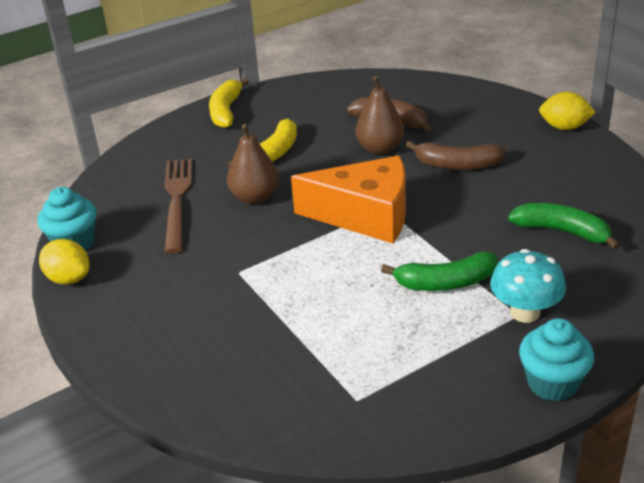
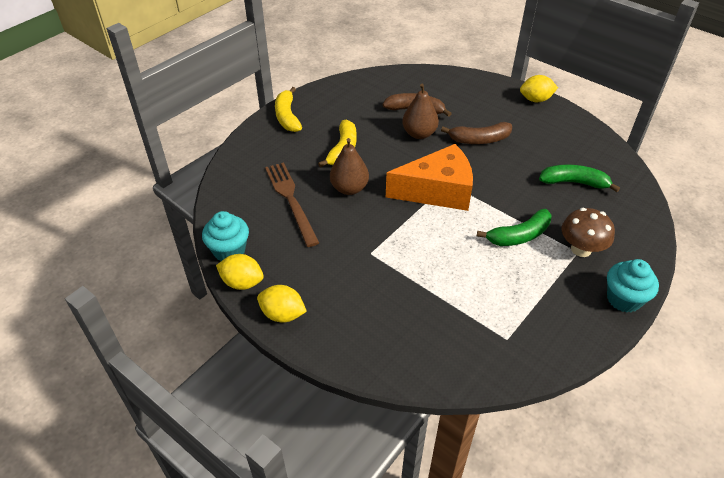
camera: 20 degrees left, 10 degrees up
(94, 320) = (283, 314): none -> yellow lemon
(525, 312) = (581, 249): turquoise mushroom -> brown mushroom

